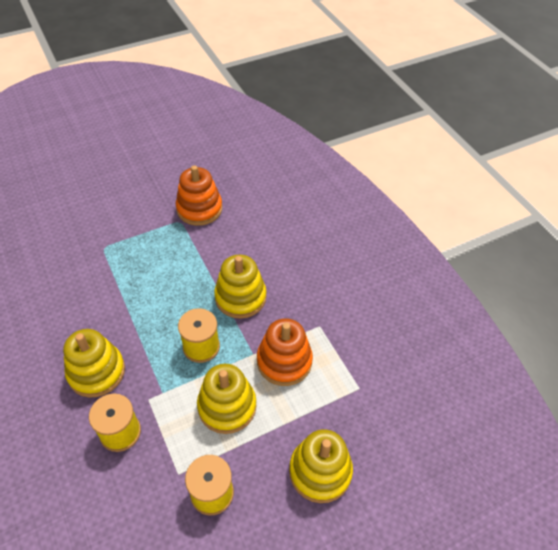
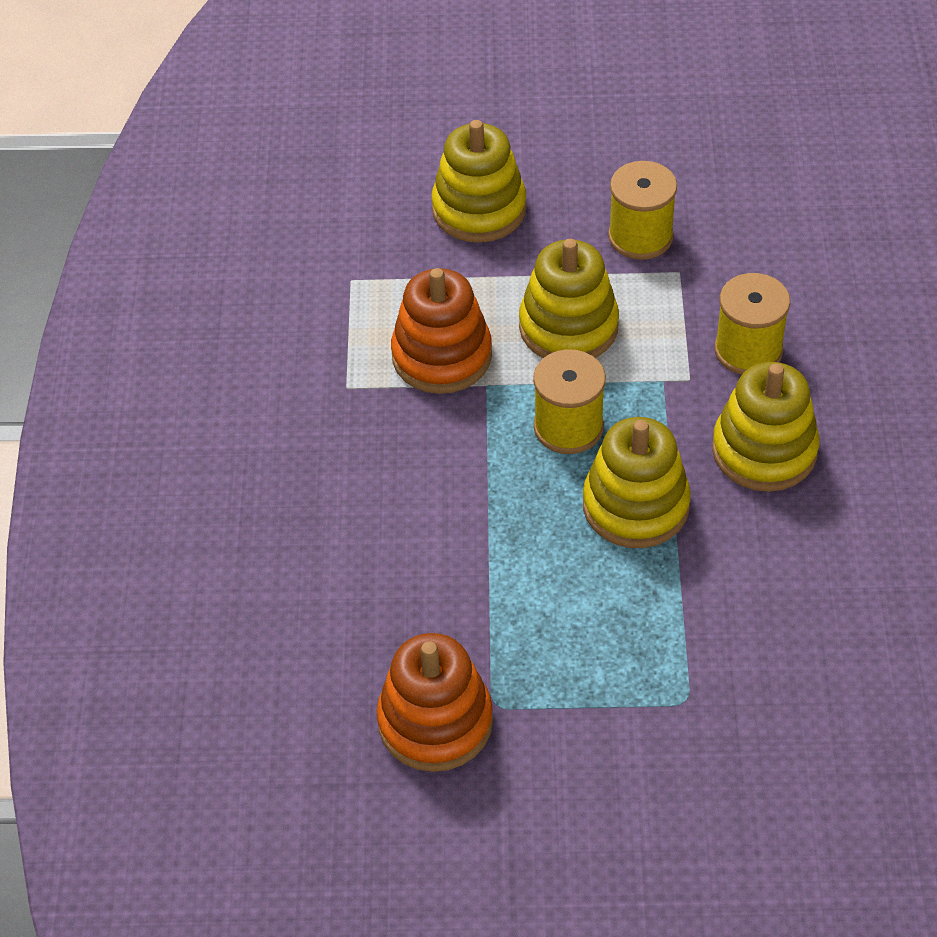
camera: 150 degrees left, 0 degrees up
(240, 297) = (454, 487): yellow stacking toy -> yellow stacking toy (635, 505)

